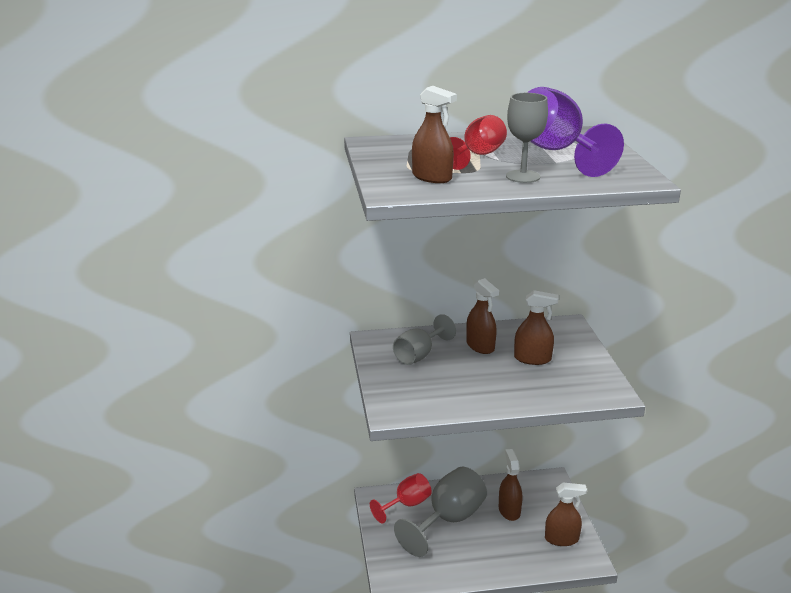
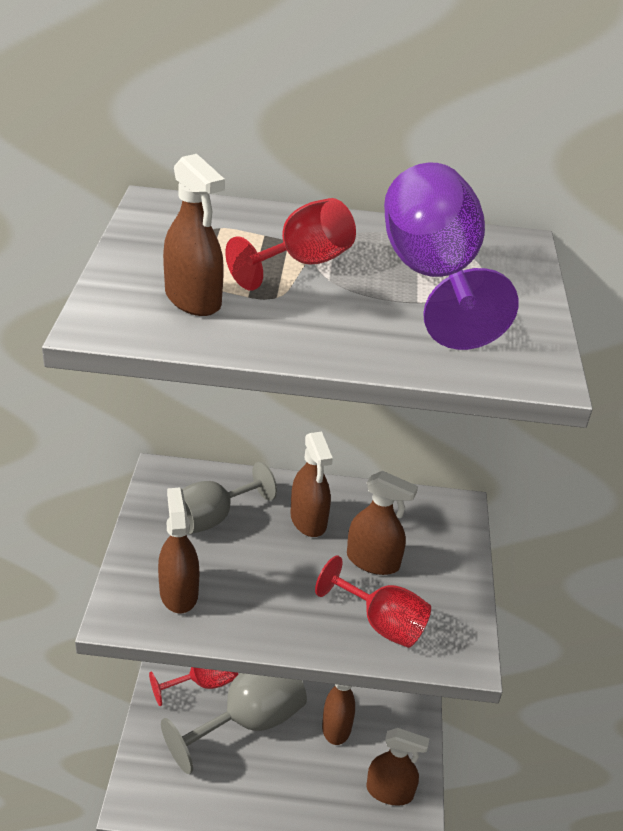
camera: 10 degrees right, 10 degrees up
(421, 395) = (178, 593): none -> brown spray bottle
(523, 176) = (340, 326): grey goblet -> none
(555, 387) = (381, 623): none -> red goblet

